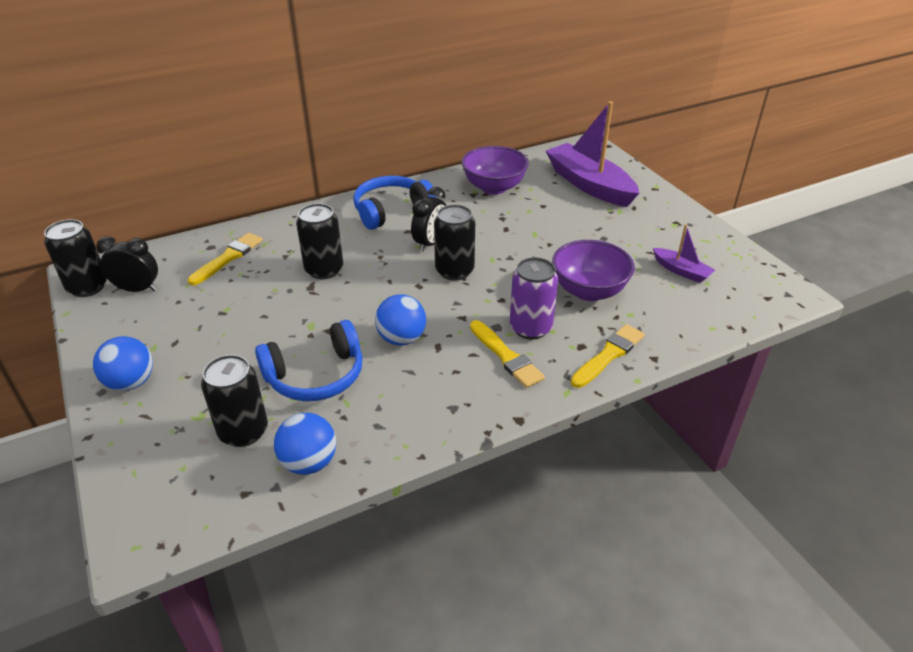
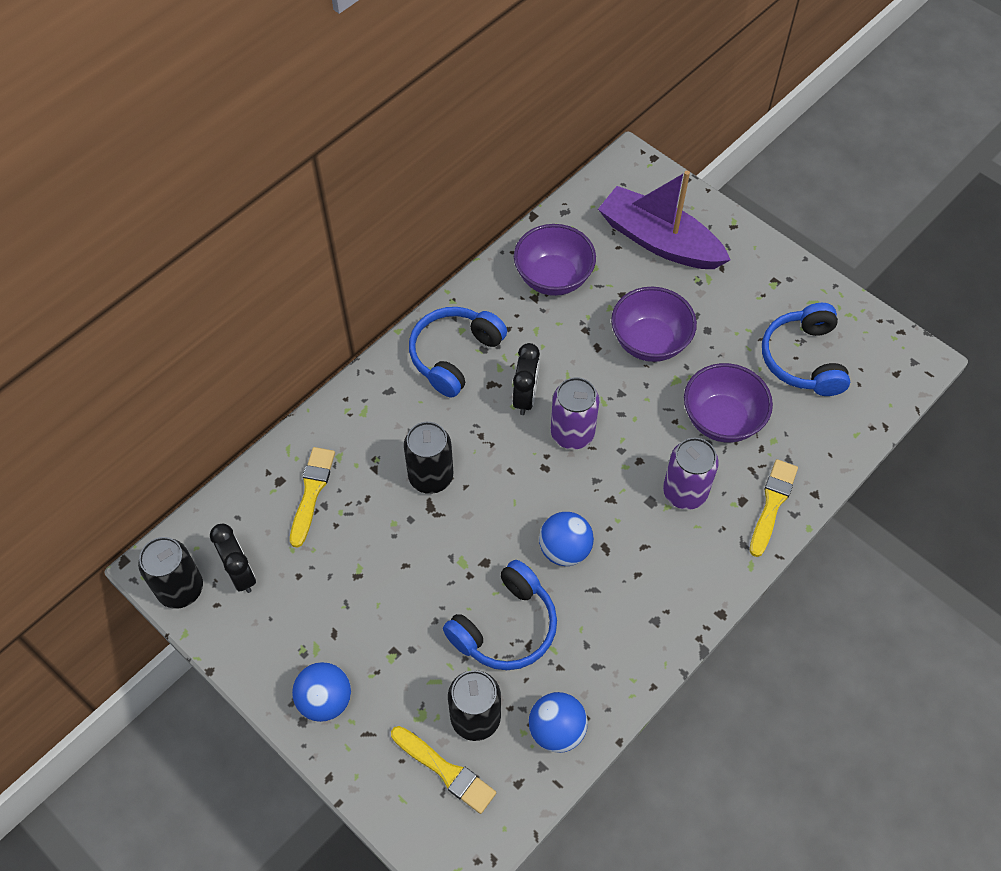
camera: 20 degrees left, 20 degrees up
(137, 289) = (240, 573): black clock -> black clock turned 75 degrees clockwise
(454, 271) = (572, 433): black can -> purple can
(506, 356) = (677, 539): yellow brush -> yellow brush (445, 771)
(551, 234) = (649, 342): none -> purple bowl
(681, 271) = (803, 359): purple boat -> blue headphones

